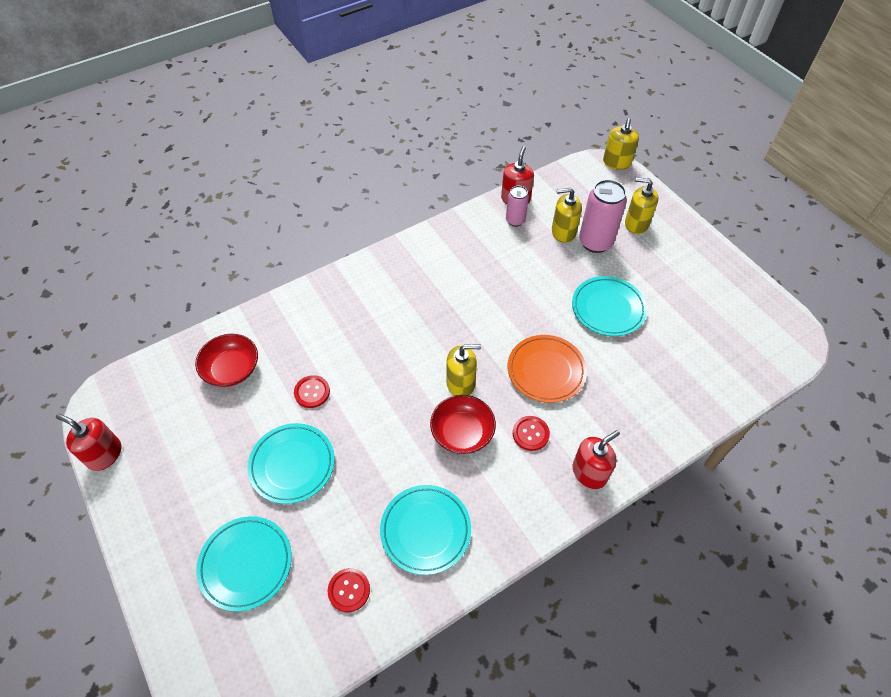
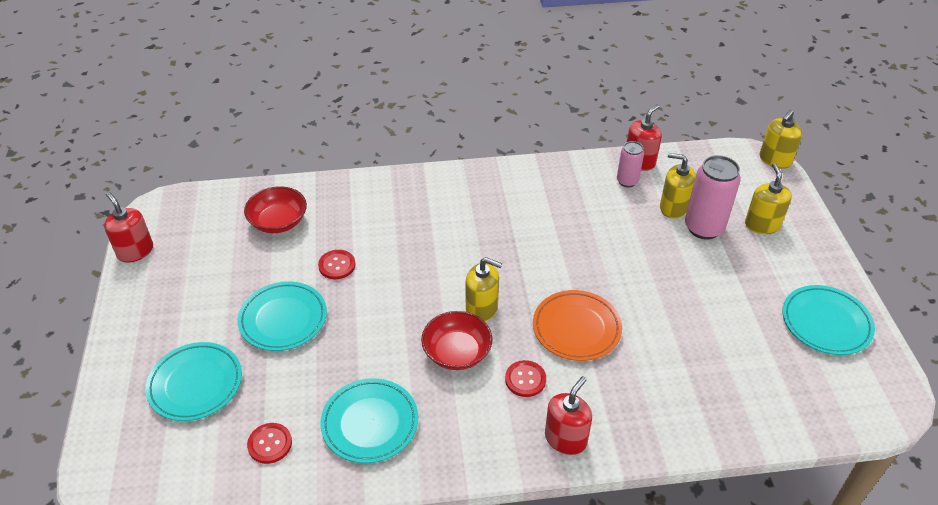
camera: 25 degrees right, 10 degrees down
(589, 472) = (565, 439): red soap dispenser -> red soap dispenser turned 45 degrees counterclockwise
(608, 308) = (680, 294): turquoise plate -> turquoise plate (826, 323)
(636, 224) = (762, 225): yellow soap dispenser -> yellow soap dispenser turned 45 degrees clockwise

